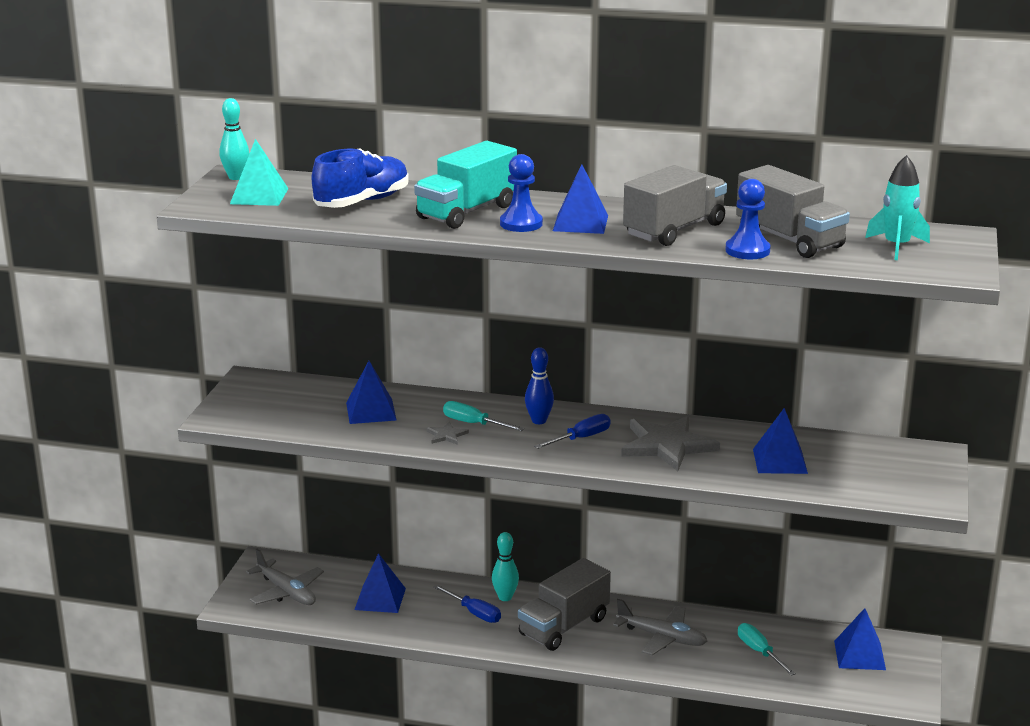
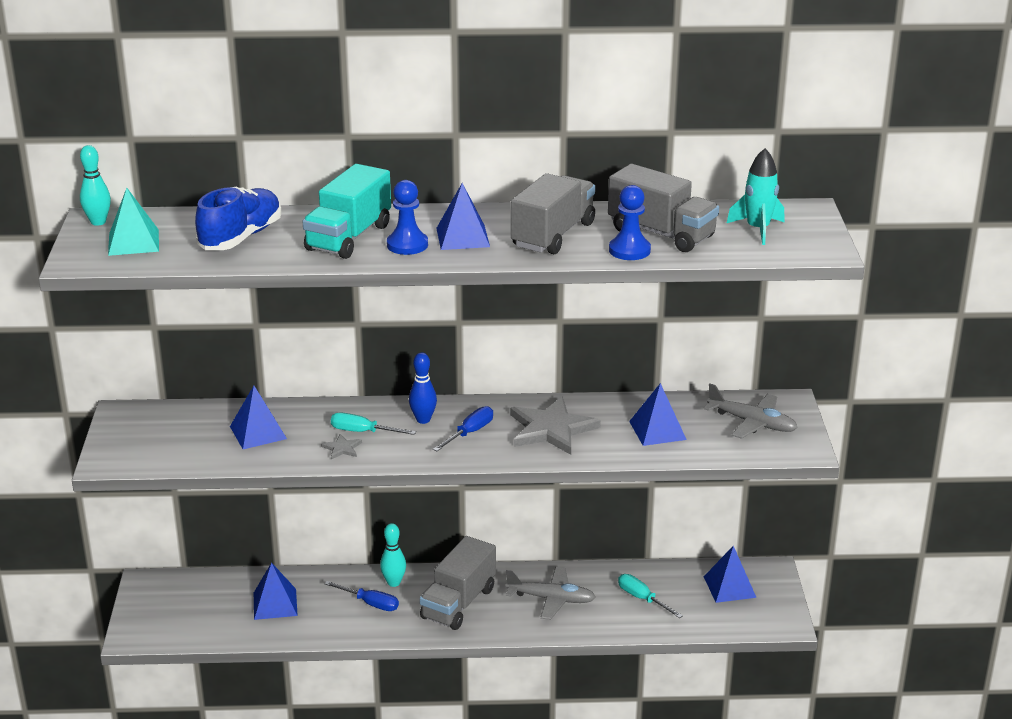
camera: 15 degrees left, 5 degrees up
(286, 592) = (180, 612): grey plane -> grey plane (752, 423)

